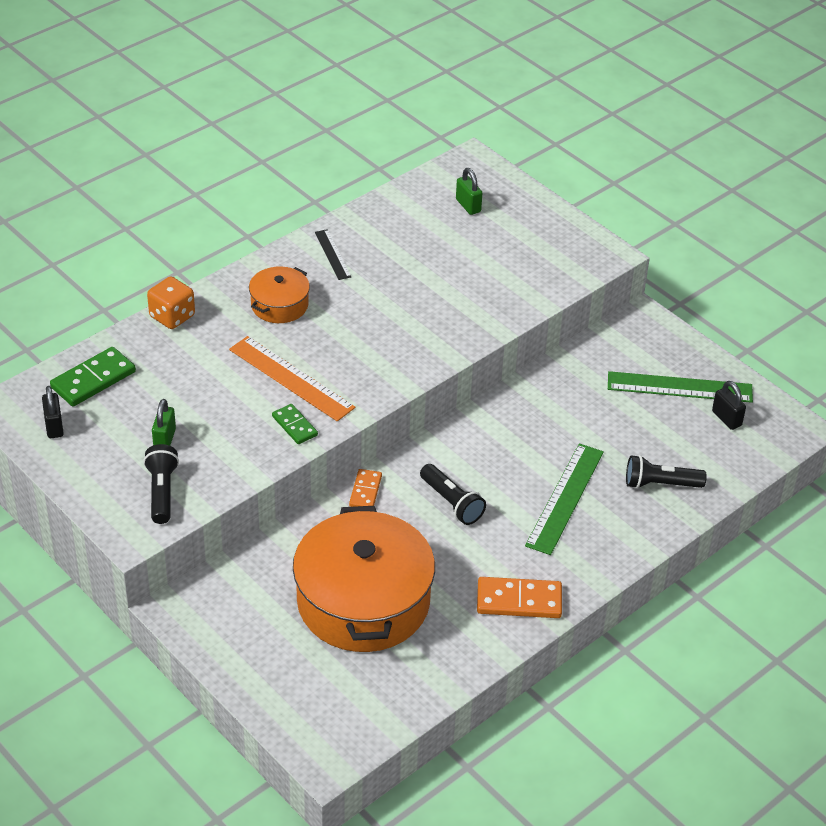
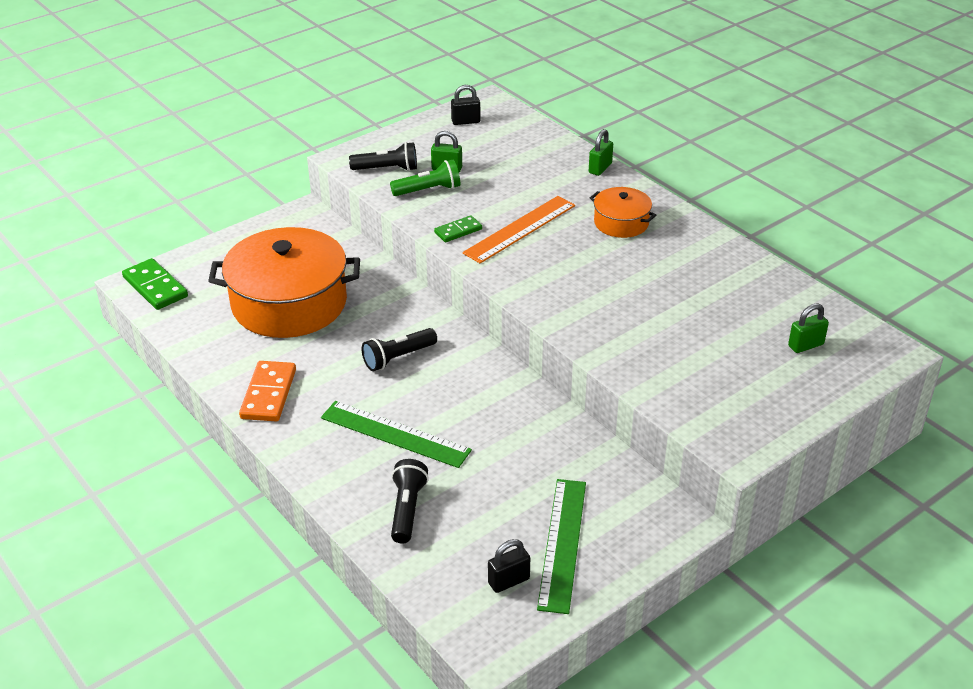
camera: 95 degrees right, 5 degrees down
(93, 380) = (519, 135): green domino -> green domino (155, 287)
(172, 316) = (600, 168): orange dice -> green padlock
(211, 453) = (428, 190): none -> green flashlight
(333, 254) = (701, 253): black ruler -> none
(365, 491) = (419, 307): orange domino -> none

